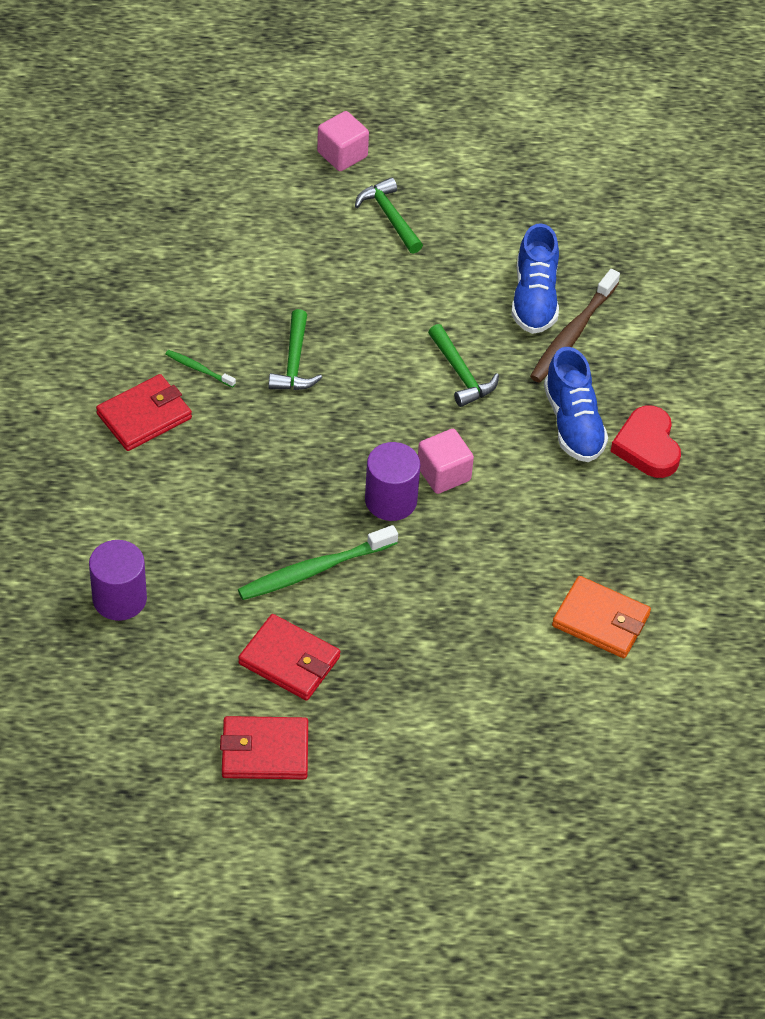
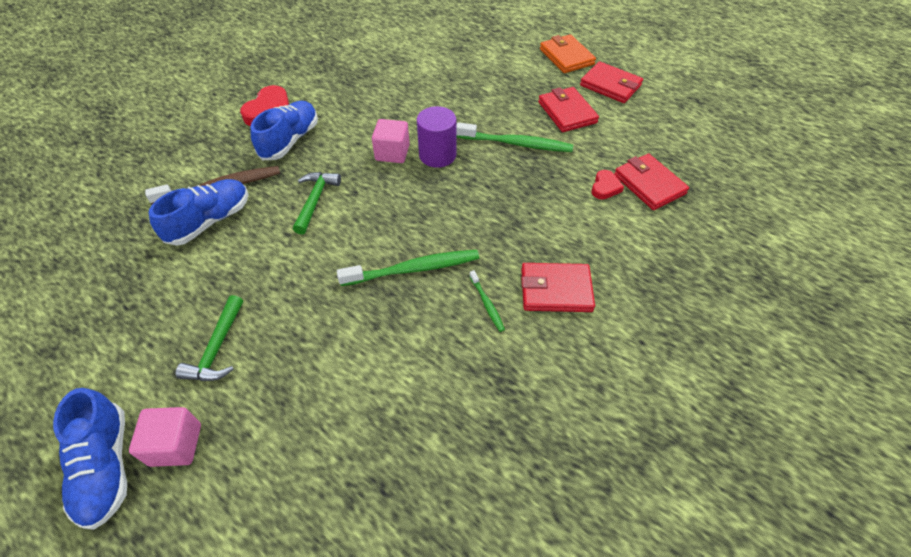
camera: 140 degrees left, 0 degrees up
(119, 598) = (649, 184): purple cylinder -> red wallet
(168, 565) = (605, 187): none -> red heart
(294, 362) = (413, 269): green hammer -> green toothbrush
(374, 122) = (106, 466): none -> blue shoe
(600, 620) = (392, 59): orange wallet -> orange wallet (566, 57)

